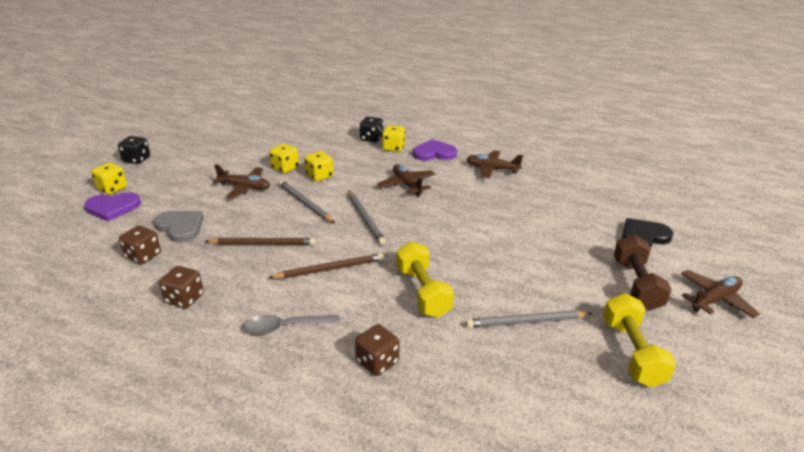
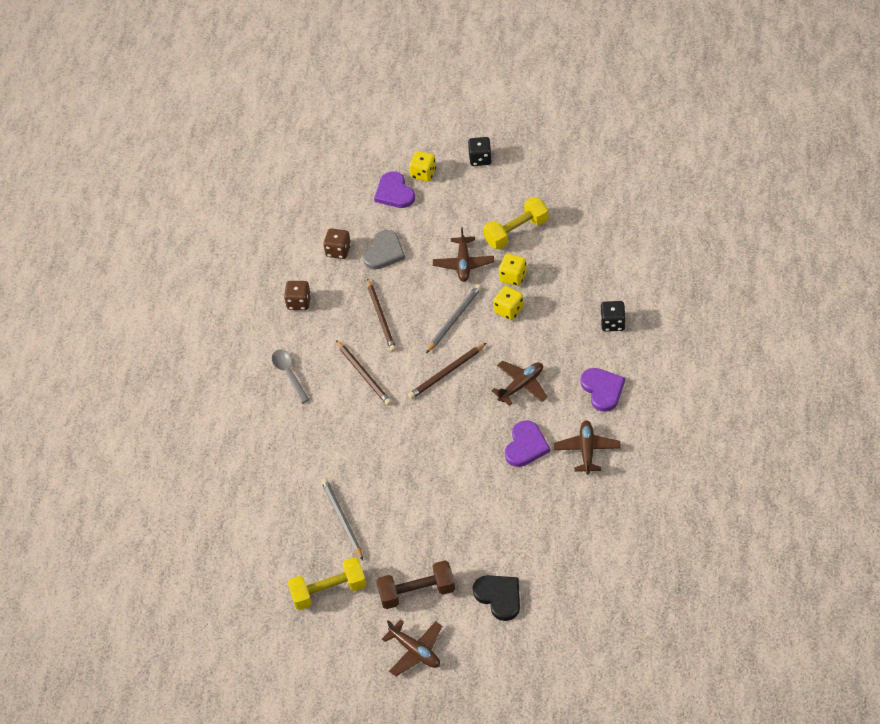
camera: 80 degrees right, 20 degrees up
(365, 218) = (446, 373): grey pencil -> brown pencil
(377, 362) = (272, 438): brown dice -> none
(393, 148) = (599, 350): yellow dice -> none
(423, 292) = (356, 444): yellow dumbbell -> yellow dumbbell (516, 232)
(474, 194) = (526, 446): none -> purple heart

